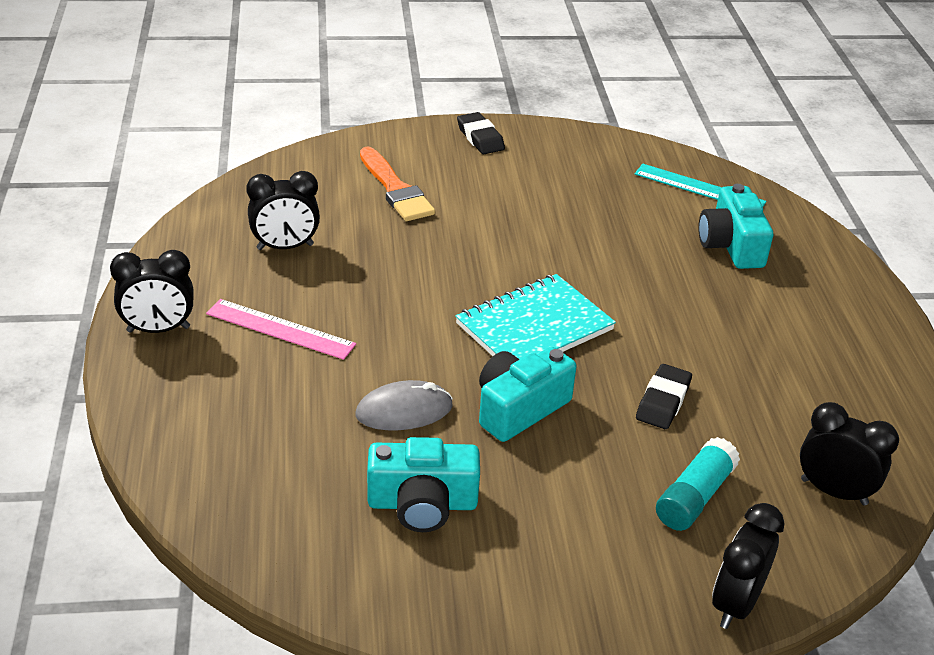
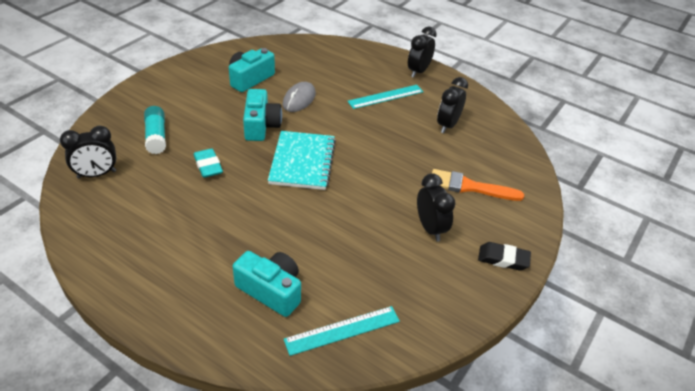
camera: 130 degrees right, 5 degrees up
(280, 329) = (385, 96): pink ruler -> turquoise ruler
(663, 401) = (208, 166): black eraser -> turquoise eraser
(735, 604) = (109, 112): black clock -> black clock (430, 228)

